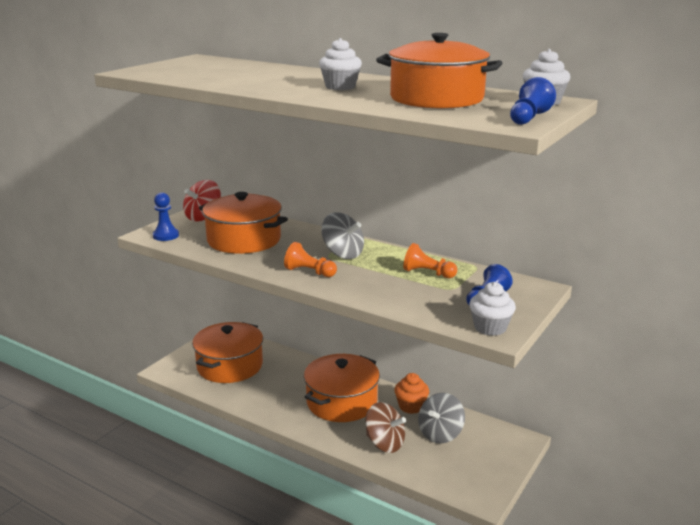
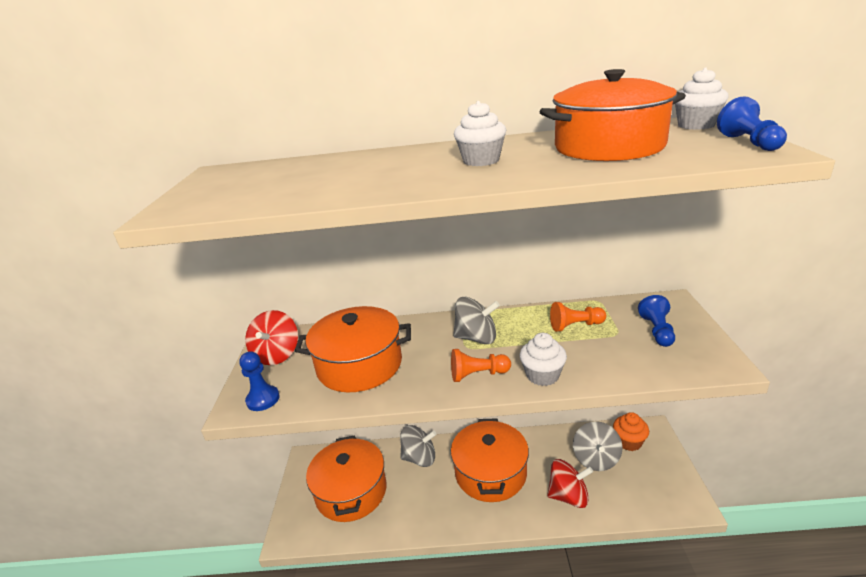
camera: 30 degrees left, 5 degrees up
(299, 369) = (419, 458): none -> grey spinning top
(384, 443) = (568, 496): brown spinning top -> red spinning top
(411, 406) = (547, 444): orange cupcake -> orange cupcake (629, 442)
(490, 327) = (708, 361): white cupcake -> white cupcake (542, 375)

